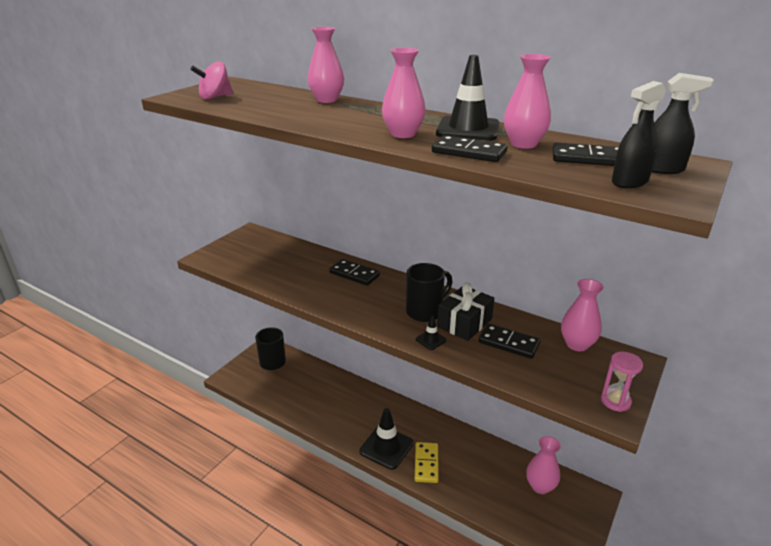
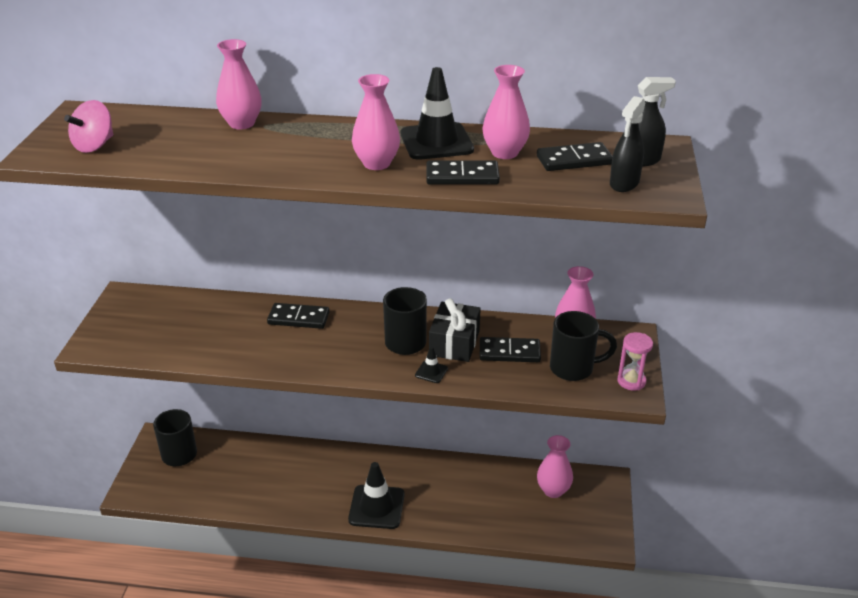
camera: 25 degrees left, 5 degrees up
(426, 464) = (429, 509): yellow domino -> none
(562, 373) = (573, 368): none -> black mug

